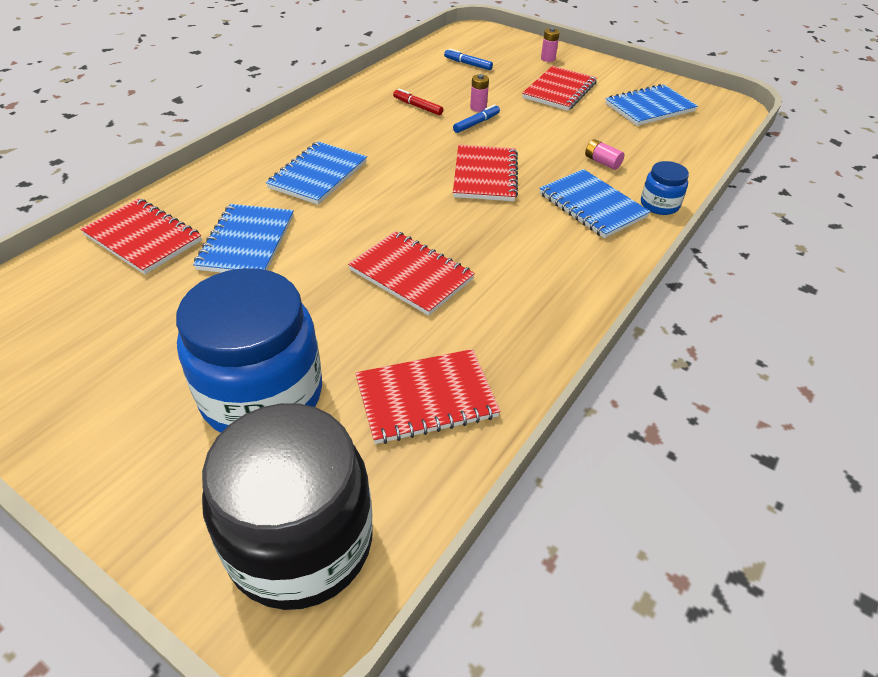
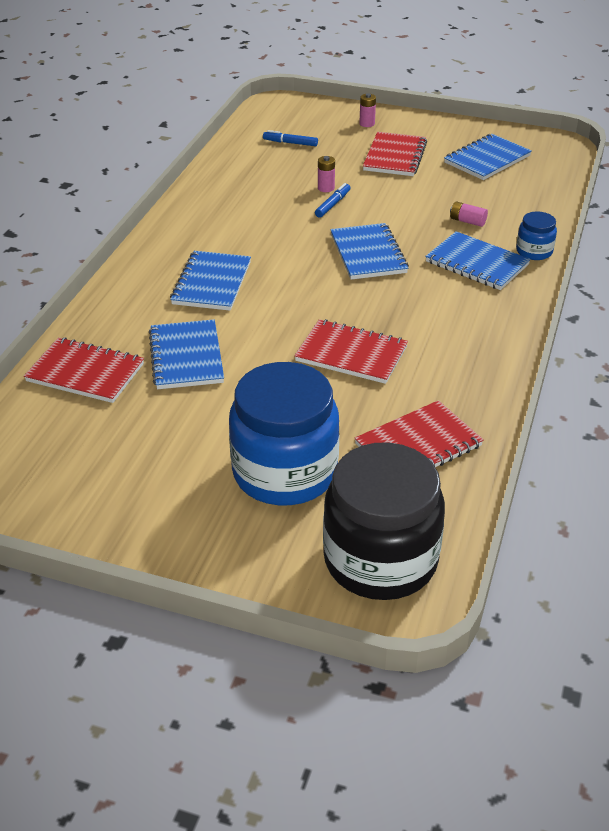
camera: 15 degrees left, 5 degrees down
(418, 106) = (266, 197): red marker -> none
(485, 175) = (368, 254): red notebook -> blue notebook

